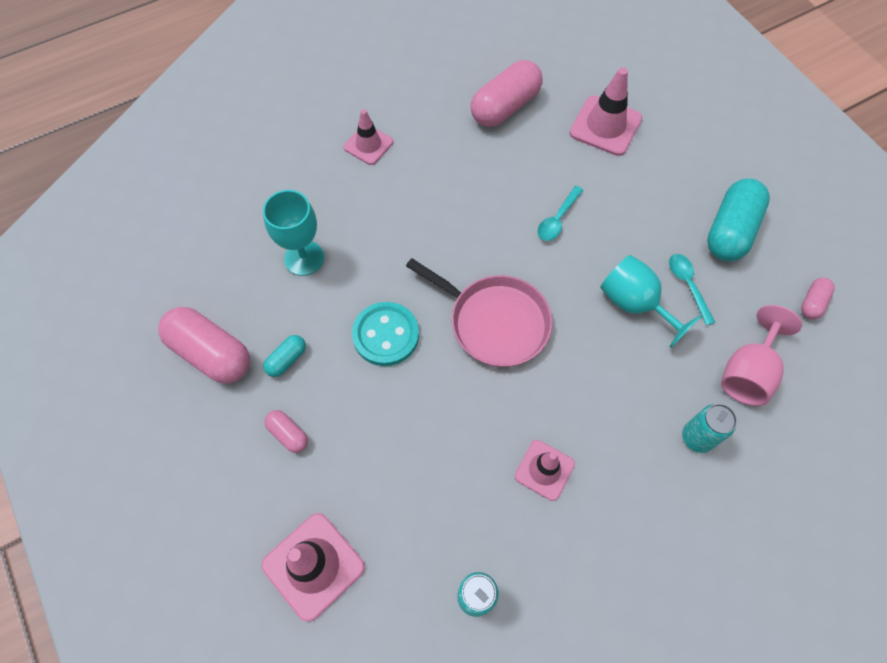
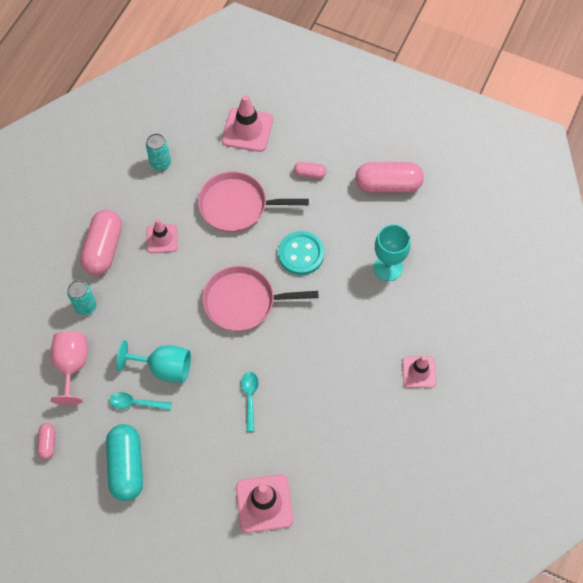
camera: 145 degrees right, 0 degrees up
(287, 360) = (344, 207): turquoise capsule -> none
(414, 452) = (237, 205): none -> pink pan
(505, 107) = (349, 470): pink capsule -> pink capsule (104, 249)
(688, 285) = (136, 403): turquoise spoon -> turquoise spoon turned 150 degrees clockwise

